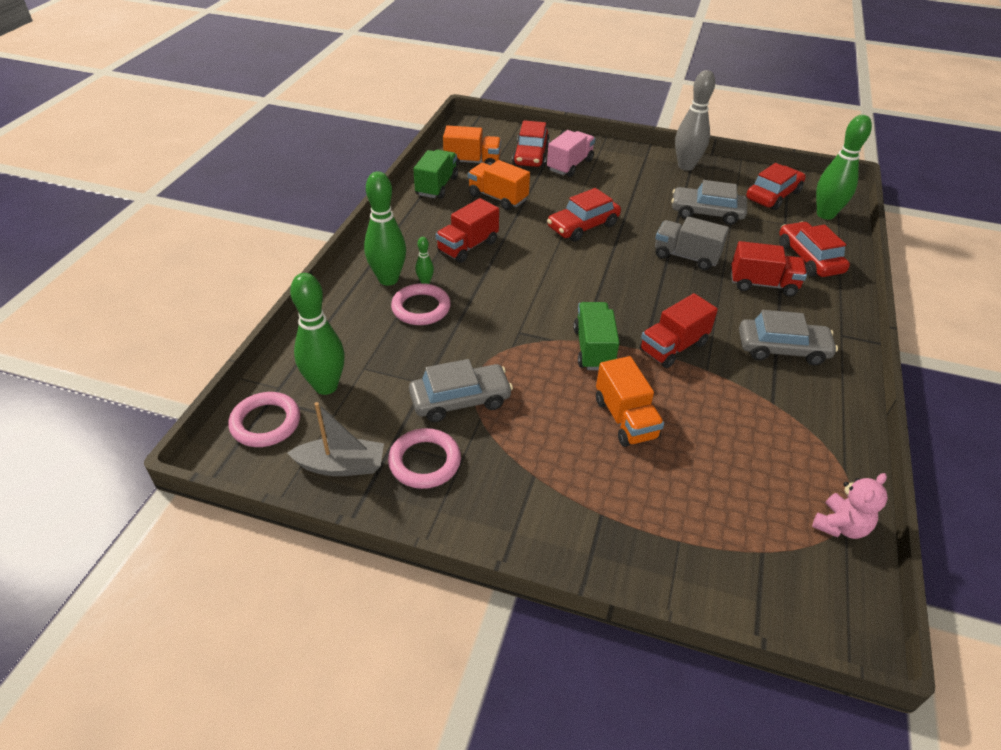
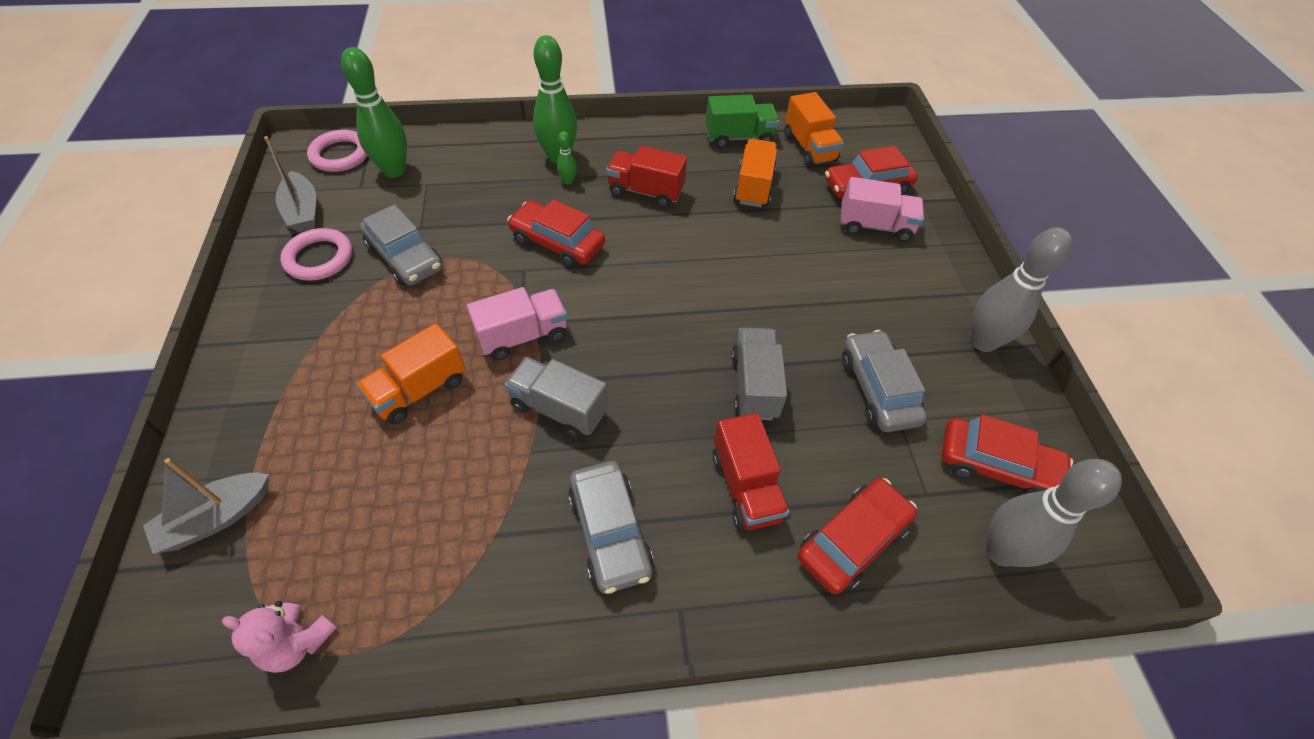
camera: 65 degrees right, 10 degrees up
(421, 308) = (526, 191): pink ring -> none
(583, 226) = (750, 271): red car -> red car (557, 242)
(593, 349) = (523, 336): green truck -> pink truck
(673, 347) = (559, 409): red truck -> grey truck
(718, 570) = (217, 518): none -> grey boat
(825, 214) = (1001, 551): green bowling pin -> grey bowling pin

